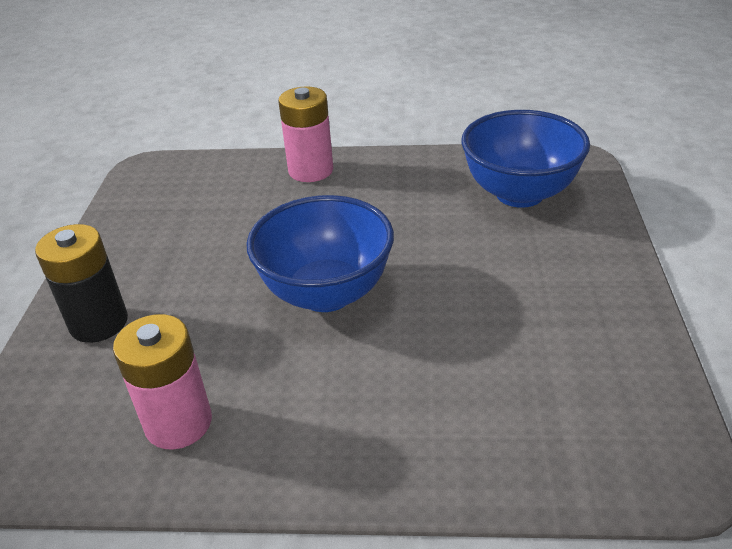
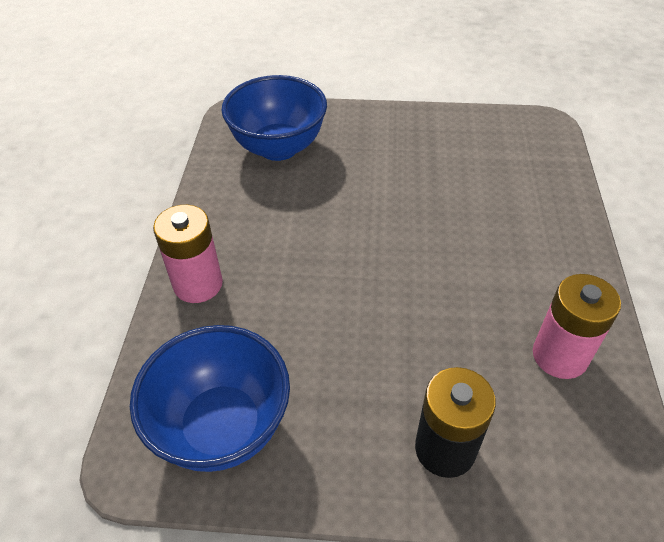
camera: 90 degrees left, 10 degrees up
(326, 293) = (401, 267): blue bowl -> blue bowl (222, 427)

